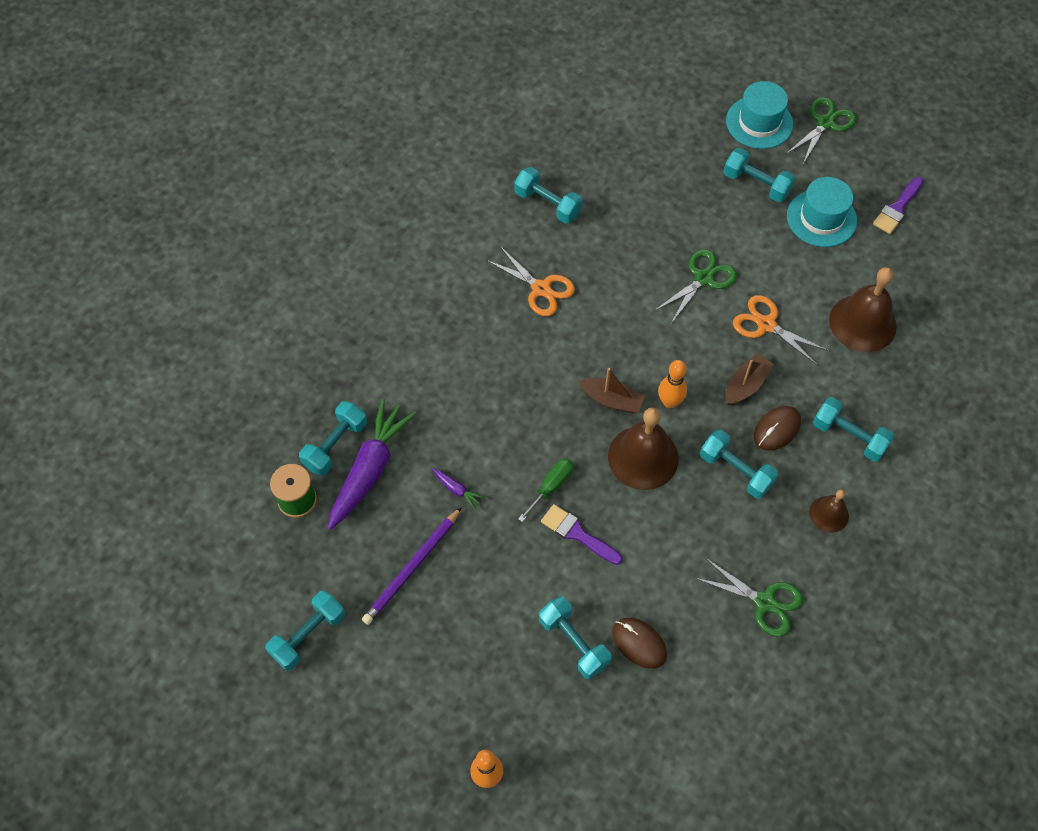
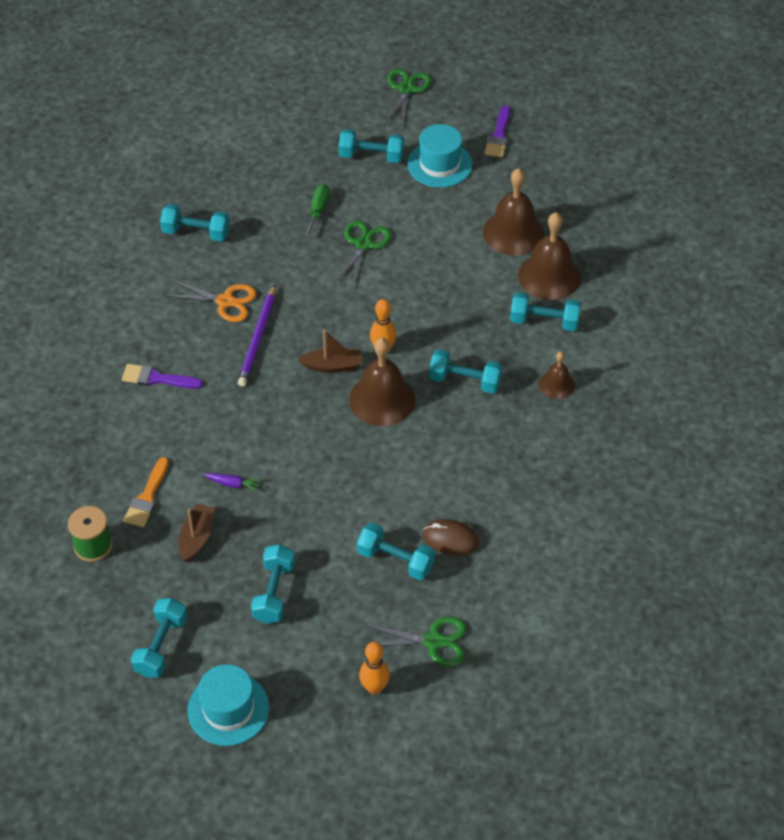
camera: 25 degrees left, 10 degrees down
(335, 445) = (105, 490): turquoise dumbbell -> turquoise dumbbell (274, 592)
(370, 469) = (147, 497): purple carrot -> orange brush
(412, 567) = (226, 558): purple pencil -> purple pencil (258, 338)
(551, 486) = (315, 451): green screwdriver -> green screwdriver (318, 210)
(577, 534) = (356, 478): purple brush -> purple brush (157, 378)
(746, 385) = (440, 313): brown boat -> brown boat (196, 537)
(759, 122) = (349, 107): turquoise hat -> turquoise hat (228, 709)
(764, 602) = (537, 469): green scissors -> green scissors (433, 641)
(766, 325) = (434, 261): orange scissors -> none
(776, 429) = (482, 337): brown mouse -> none
(878, 387) = (549, 276): none -> brown bell

